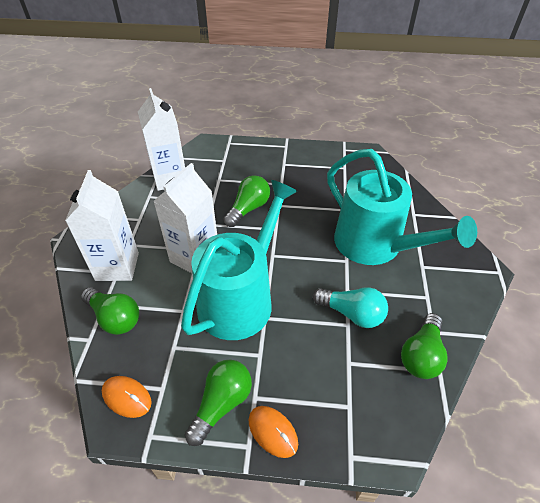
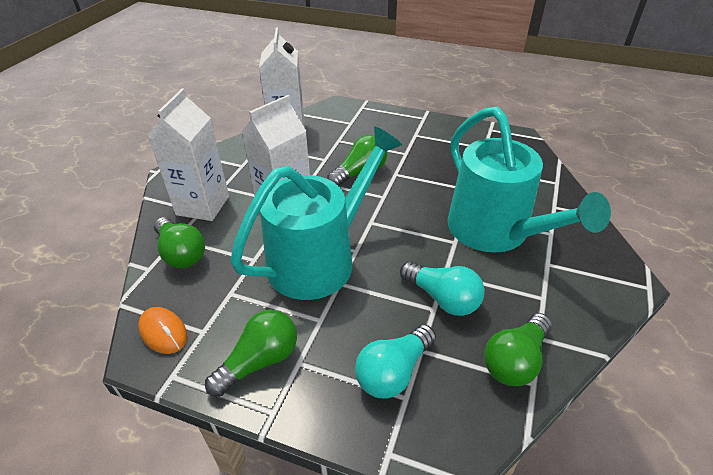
camera: 15 degrees right, 5 degrees down
(273, 432) = (306, 403): orange mouse -> none
(333, 387) = (393, 372): none -> turquoise light bulb

